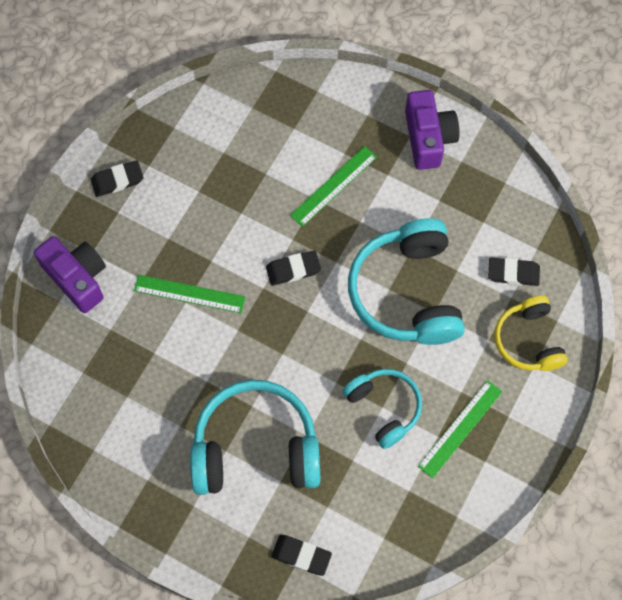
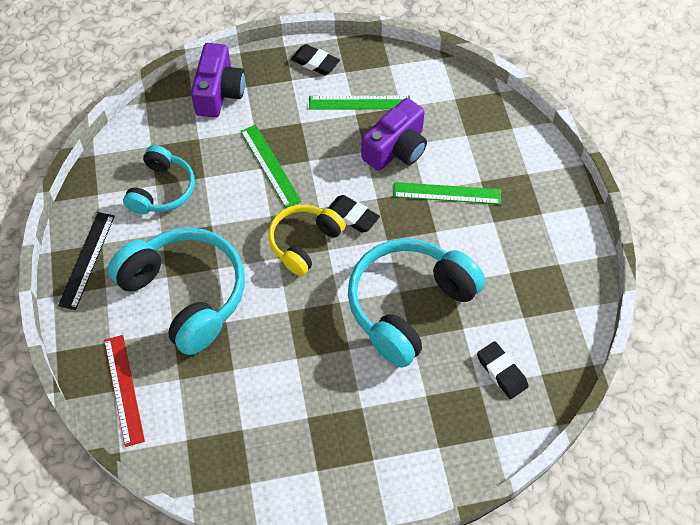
camera: 50 degrees right, 10 degrees down
(154, 502) = (87, 260): none -> black ruler
(301, 555) = (123, 389): black eraser -> red ruler
(384, 408) = (296, 360): turquoise headphones -> turquoise headphones (162, 190)
(428, 138) = (553, 227): purple camera -> purple camera (396, 149)
(460, 428) = (329, 429): green ruler -> green ruler (359, 102)
(528, 340) = (454, 426): yellow headphones -> yellow headphones (304, 242)

